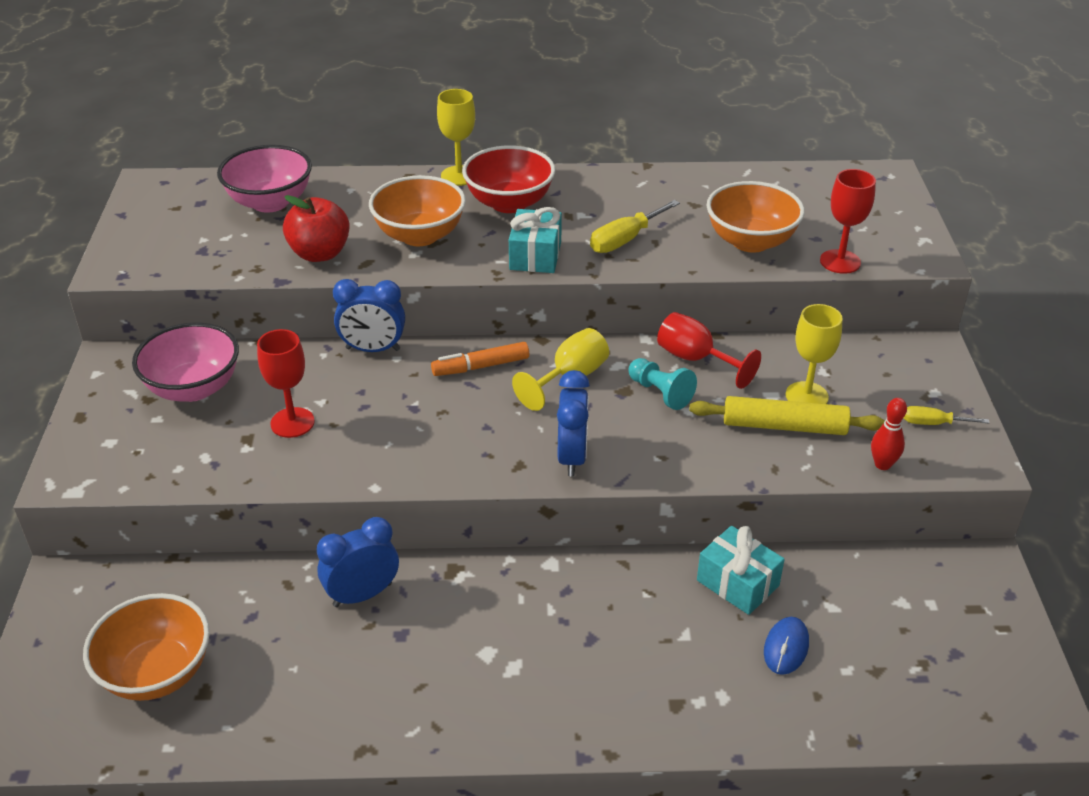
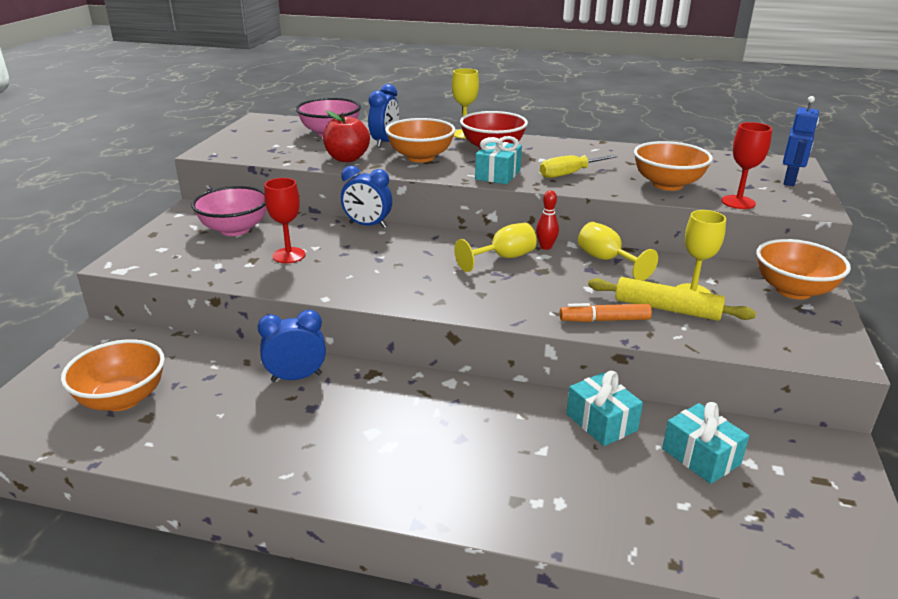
camera: 15 degrees right, 10 degrees down
(481, 366) = (439, 243): orange marker -> orange marker (604, 320)
(572, 457) = (483, 303): blue clock -> blue clock (385, 142)
(660, 393) = (570, 275): turquoise pawn -> none
(696, 359) = (607, 260): red goblet -> yellow goblet
(786, 648) = (630, 477): blue mouse -> none
(851, 605) = (701, 456): none -> turquoise gift
(882, 464) = (748, 345): red bowling pin -> red bowling pin (546, 247)
(891, 211) = (790, 181): none -> blue robot
(915, 371) = (793, 290): none -> orange bowl
(933, 423) = (801, 325): yellow screwdriver -> none

